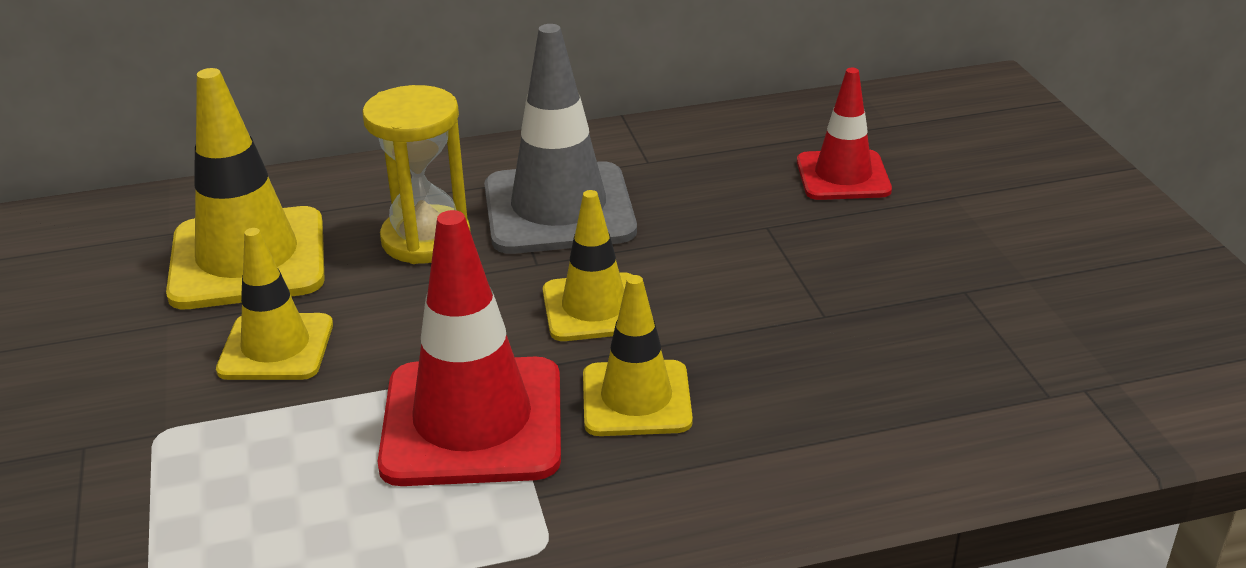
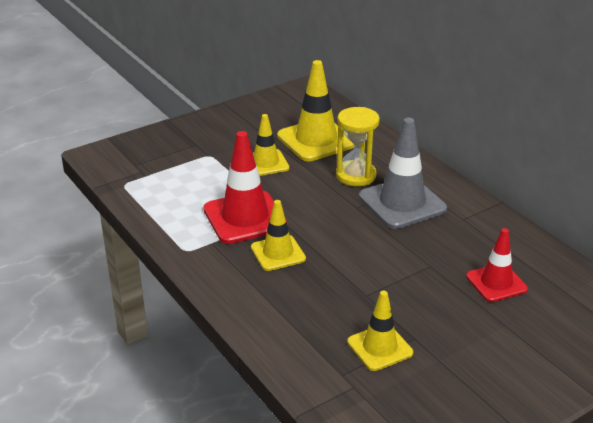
camera: 70 degrees right, 0 degrees up
(594, 308) = (333, 229): yellow traffic cone -> yellow traffic cone (380, 347)

